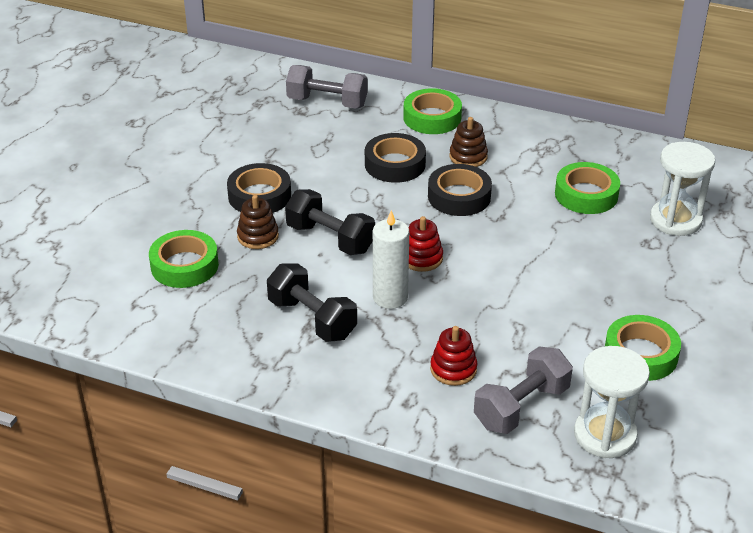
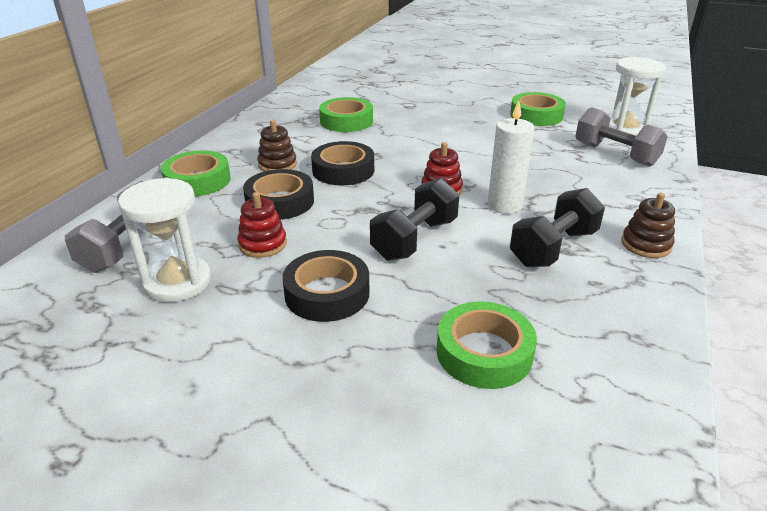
camera: 90 degrees left, 5 degrees down
(258, 236) = (414, 291): brown stacking toy -> brown stacking toy (646, 245)
(453, 369) = (588, 178): red stacking toy -> red stacking toy (262, 244)
(675, 220) = (381, 96): white hourglass -> white hourglass (177, 282)

